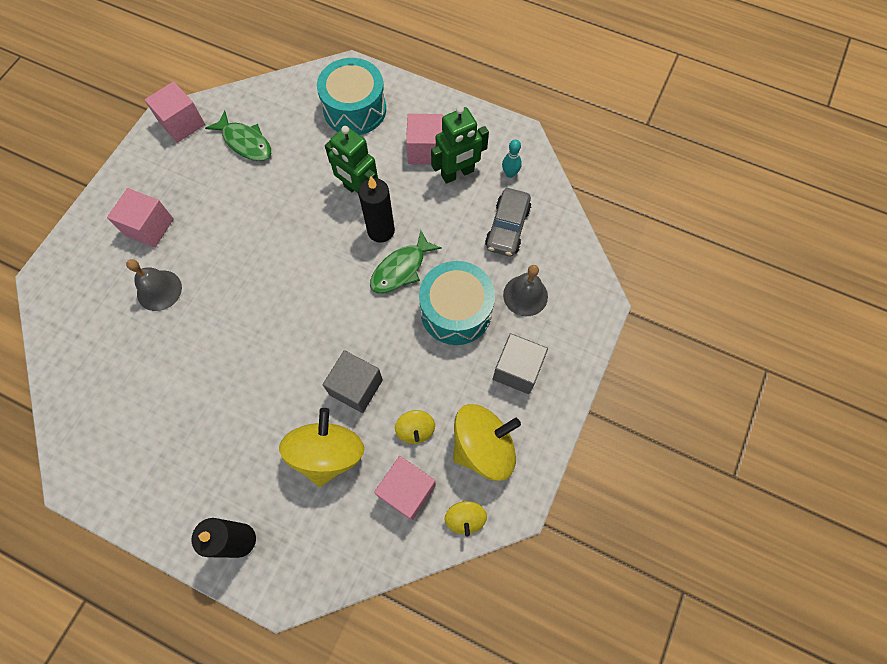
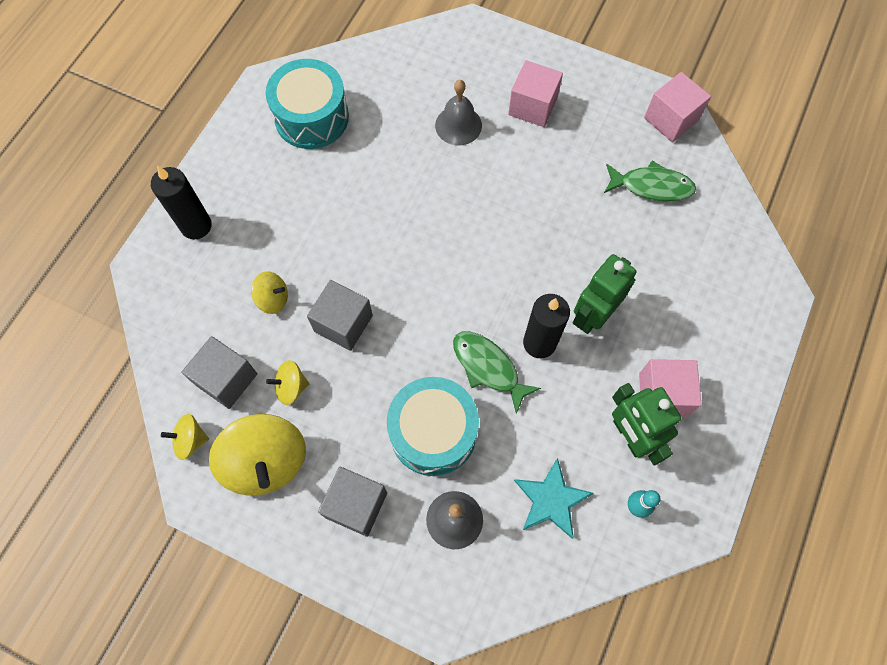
camera: 90 degrees right, 0 degrees up
(245, 142) = (651, 186): green fish -> green fish turned 120 degrees counterclockwise
(327, 453) = (273, 299): yellow spinning top -> yellow spinning top, size x0.50
(355, 109) = (716, 305): turquoise drum -> turquoise drum (311, 117)
(407, 490) = (226, 379): pink cube -> grey cube
(507, 228) = (551, 500): grey car -> turquoise star

